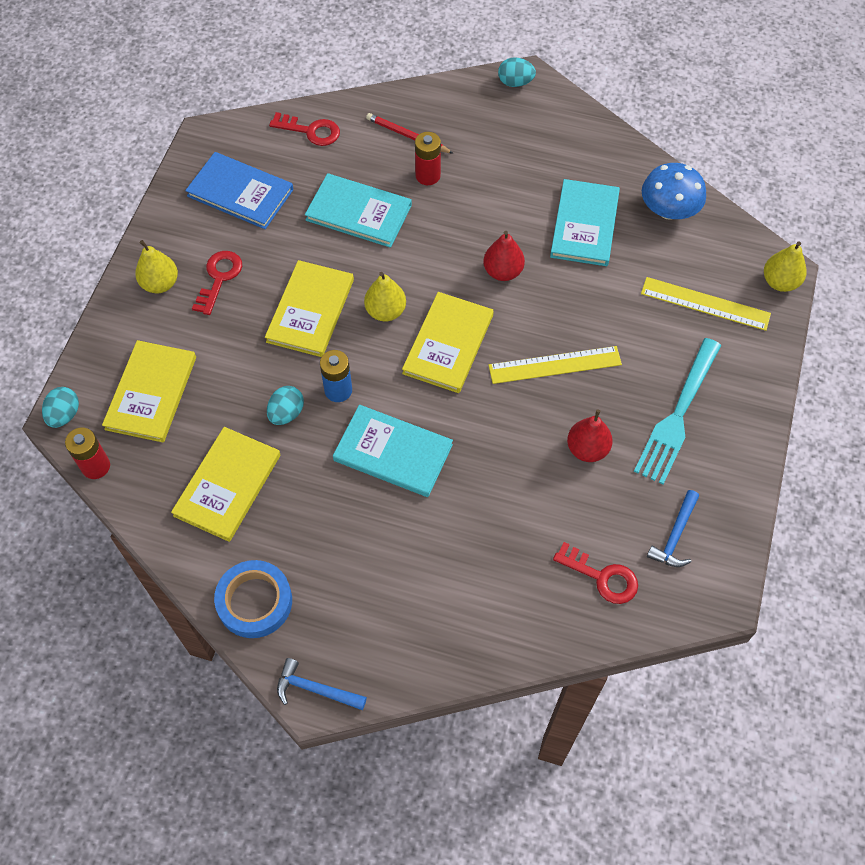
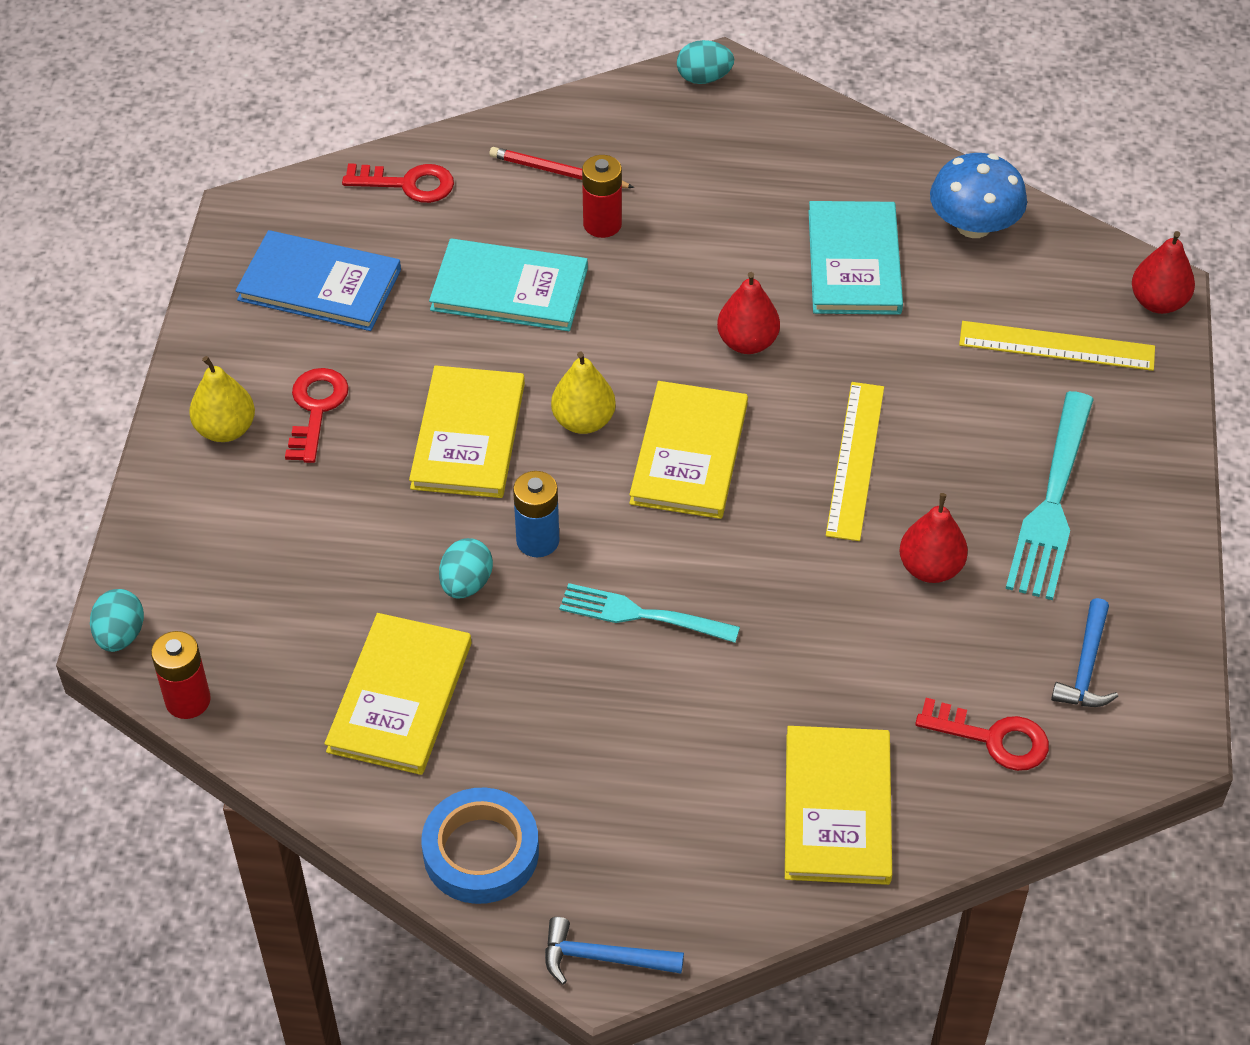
camera: 10 degrees left, 10 degrees down
(151, 393) = (249, 585): yellow book -> yellow book (837, 808)
(393, 452) = (641, 615): turquoise book -> turquoise fork
(555, 365) = (855, 460): yellow ruler -> yellow ruler turned 60 degrees counterclockwise
(780, 282) = (1158, 302): yellow pear -> red pear

